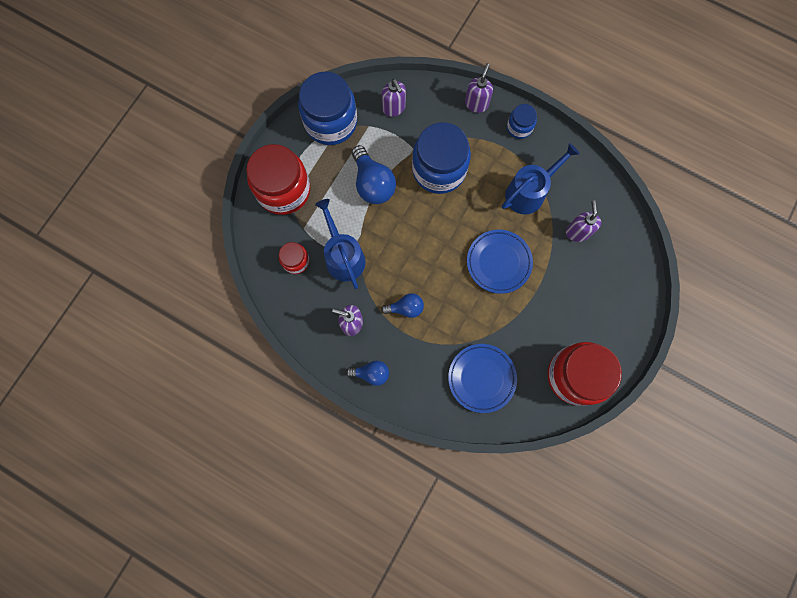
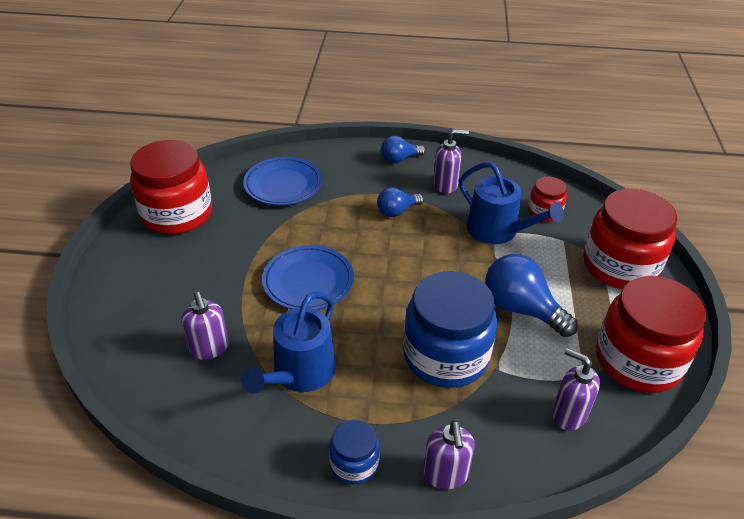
camera: 155 degrees right, 35 degrees down
(331, 122) = (638, 360): blue jar -> red jar

